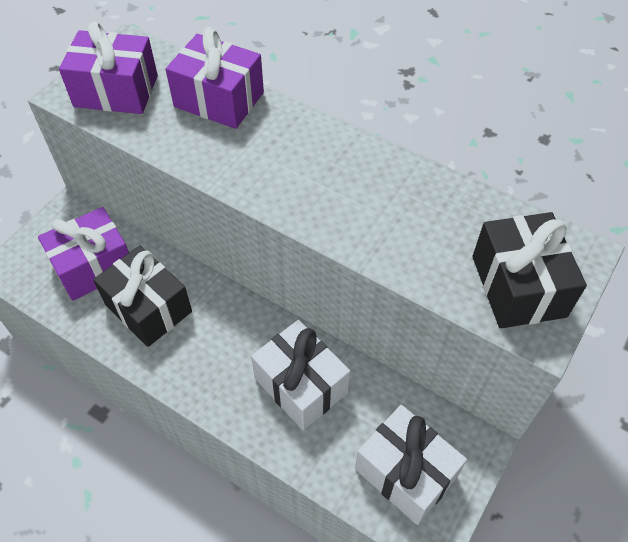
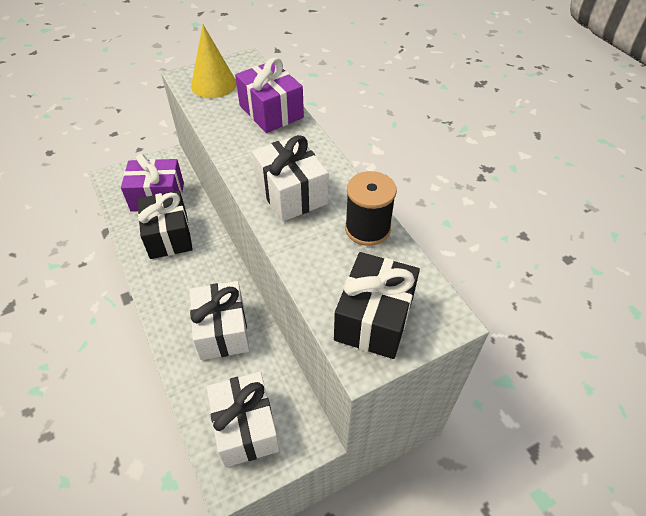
camera: 30 degrees right, 5 degrees down
(116, 91) = (214, 84): purple gift -> yellow cone
(325, 189) = (291, 193): none -> white gift
(437, 194) = (367, 229): none -> black spool

